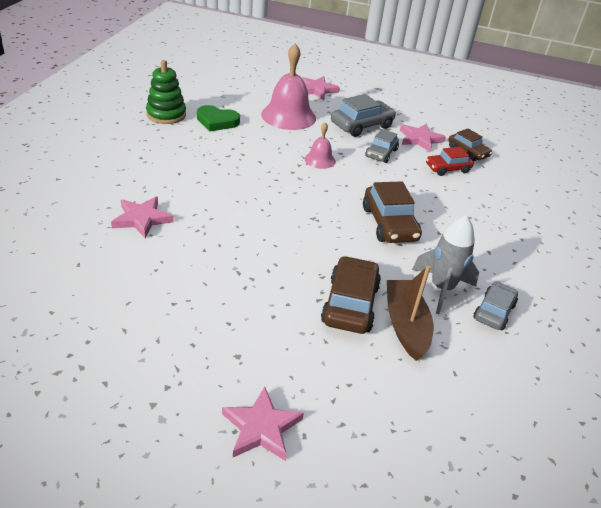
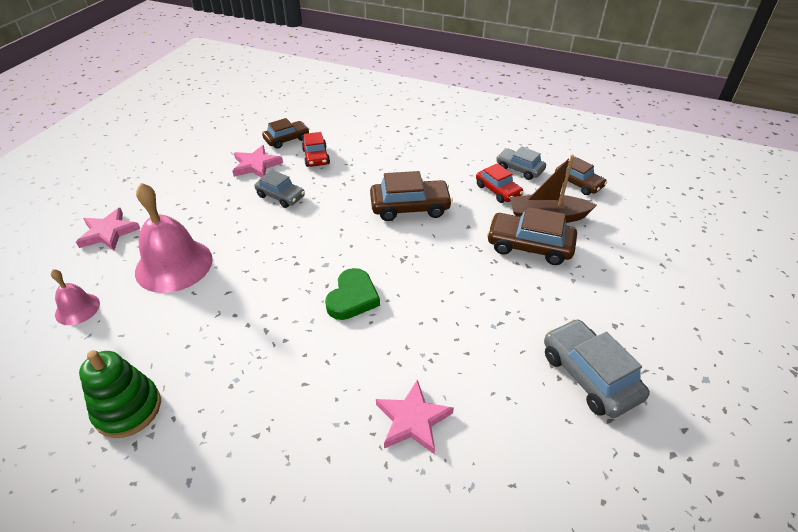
camera: 80 degrees left, 5 degrees up
(217, 121) = (168, 342): green heart -> green heart (352, 298)
(261, 428) = (686, 311): pink star -> none
(320, 160) = (288, 244): pink bell -> pink bell (77, 309)
(361, 125) = (215, 203): grey car -> grey car (589, 375)
(441, 289) = (498, 190): grey rocket -> red car
(487, 366) = (578, 183): none -> brown car

